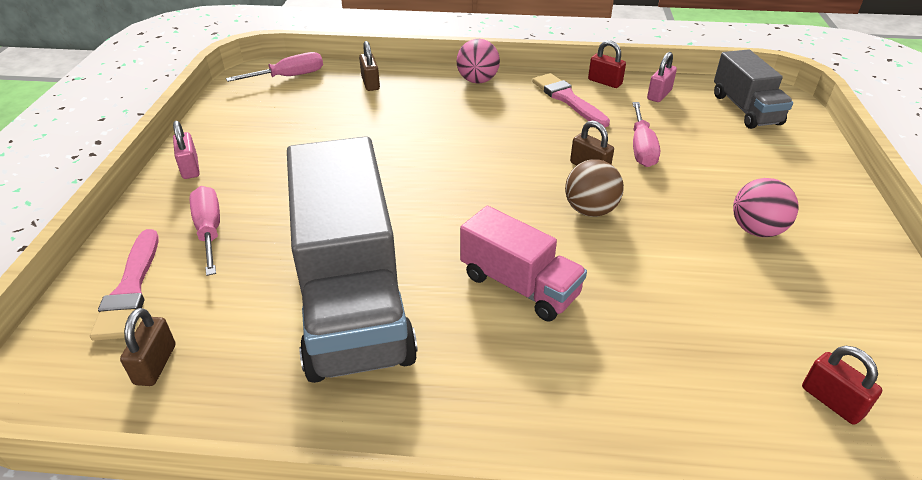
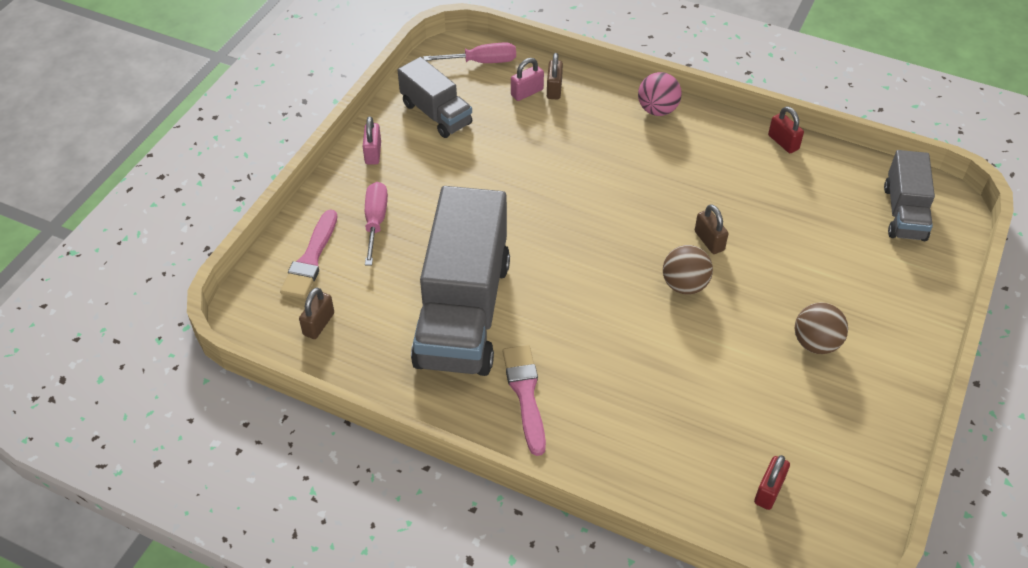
camera: 20 degrees right, 10 degrees up
(254, 123) = (436, 114): none -> grey truck
(519, 285) = (591, 336): pink truck -> none
(567, 99) = (733, 156): pink brush -> pink brush (525, 394)
(641, 148) = (770, 232): pink screwdriver -> none
(659, 95) = (828, 172): pink padlock -> pink padlock (527, 92)
(756, 230) = (815, 343): pink ball -> brown ball
(832, 401) = (769, 491): red padlock -> red padlock turned 45 degrees clockwise

